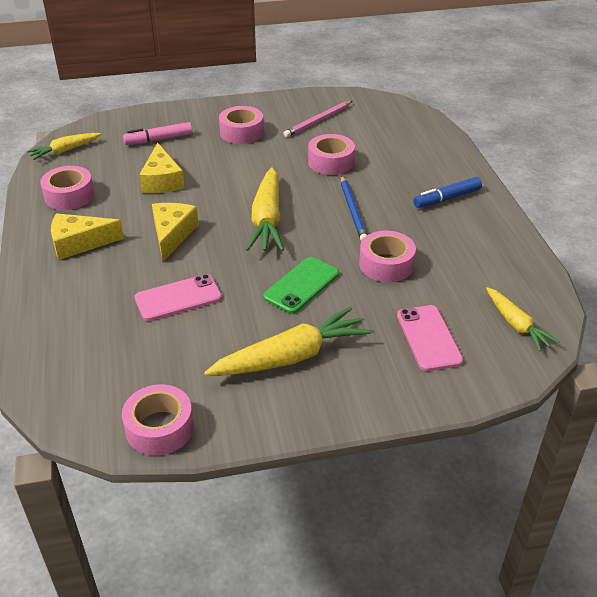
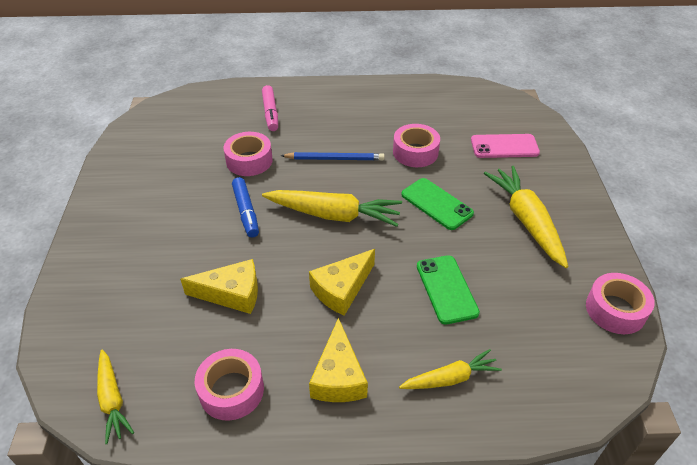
camera: 80 degrees left, 5 degrees up
(158, 139) = (135, 293): pink marker -> pink marker (270, 113)
(172, 235) = (342, 289): yellow cheese -> yellow cheese turned 60 degrees counterclockwise
(178, 298) = (447, 289): pink phone -> green phone
(241, 132) = (158, 218): pink tape -> none
(318, 121) = (166, 158): pink pencil -> none
(447, 198) = (332, 105): blue marker -> blue marker (246, 212)
(516, 324) = (491, 106): yellow carrot -> yellow carrot (450, 378)

